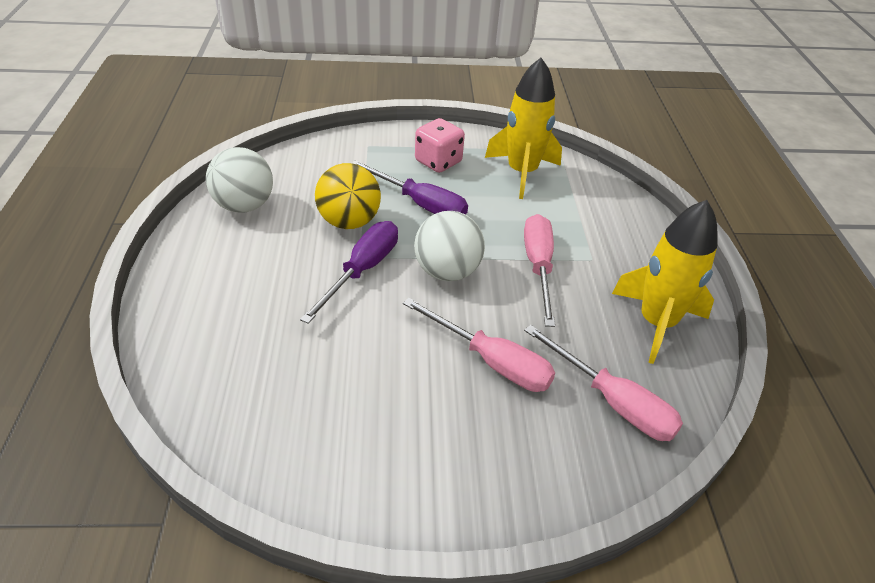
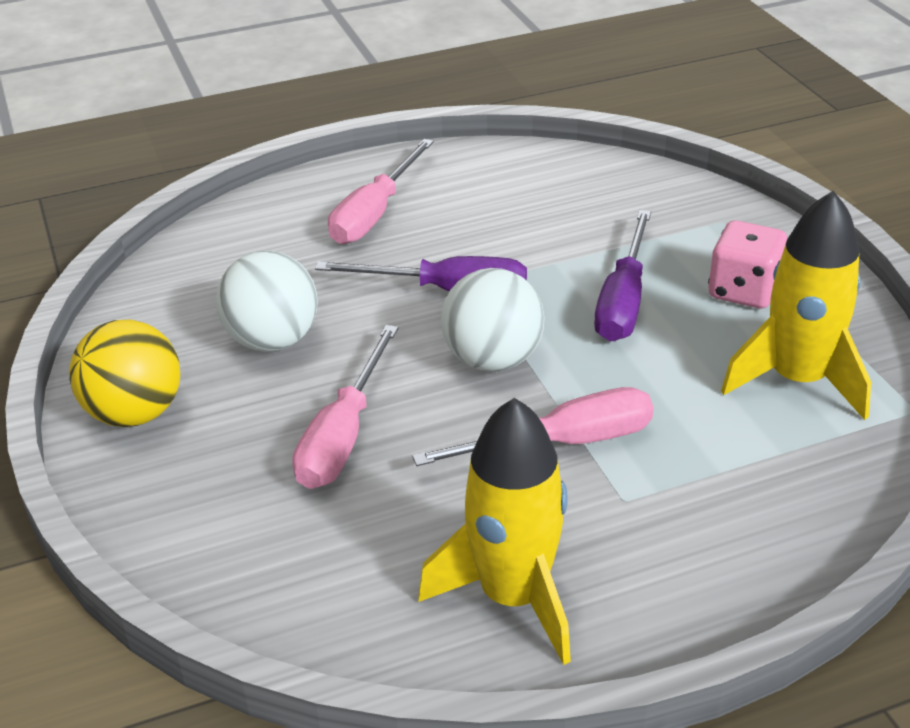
camera: 75 degrees right, 5 degrees down
(244, 205) = (507, 175): white ball -> white ball (273, 340)
(349, 222) = (536, 255): yellow ball -> yellow ball (135, 413)
(612, 401) = (322, 564): pink screwdriver -> pink screwdriver (375, 213)

